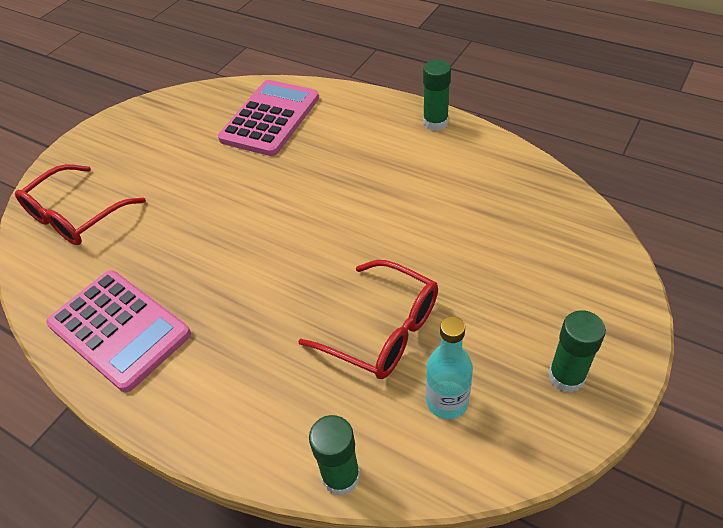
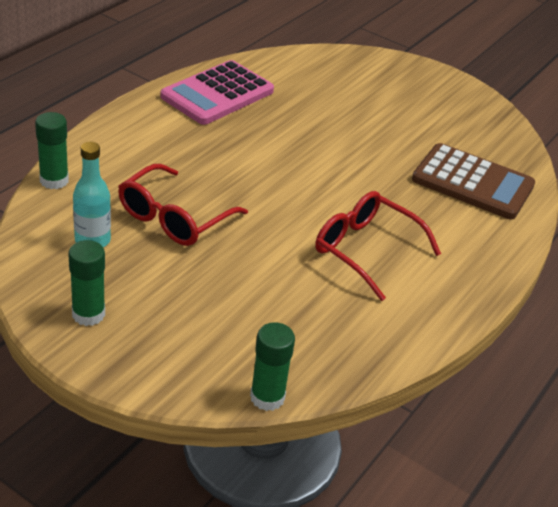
camera: 85 degrees right, 10 degrees down
(75, 216) = (343, 74): red glasses -> red glasses (365, 250)
(270, 118) = (472, 183): pink calculator -> brown calculator
(435, 122) = (460, 301): green glue stick -> green glue stick (267, 397)

